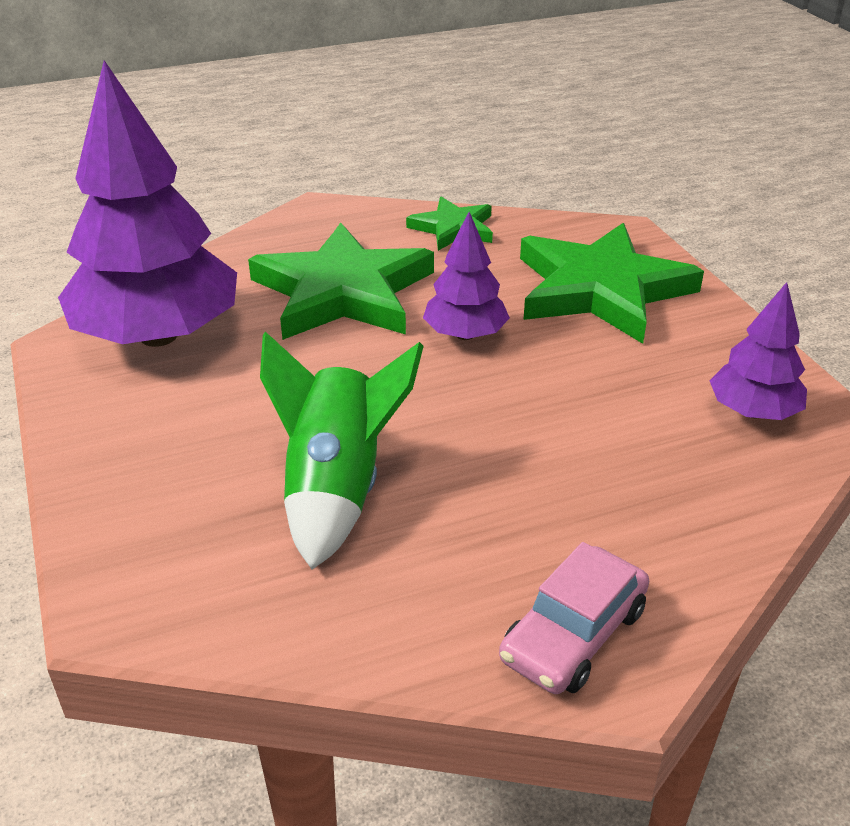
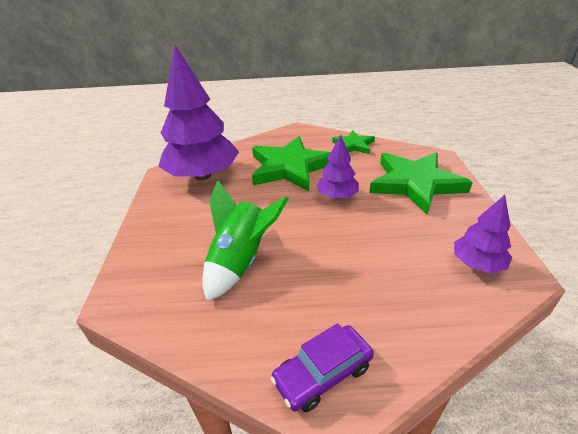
camera: 20 degrees right, 0 degrees up
(573, 634) = (323, 373): pink car -> purple car

